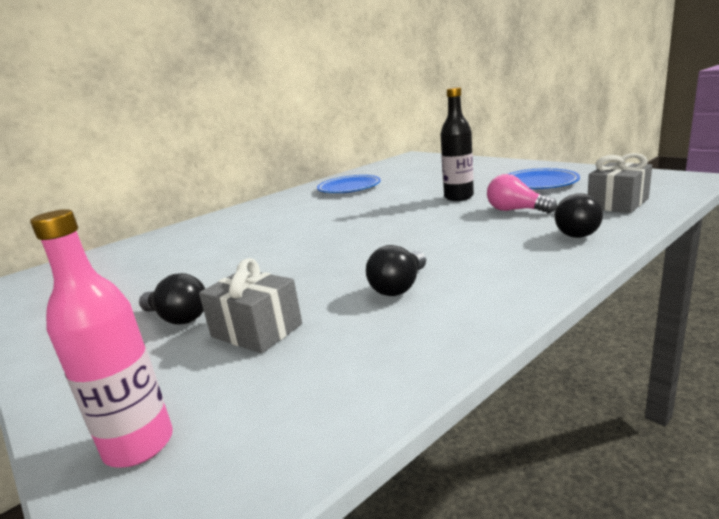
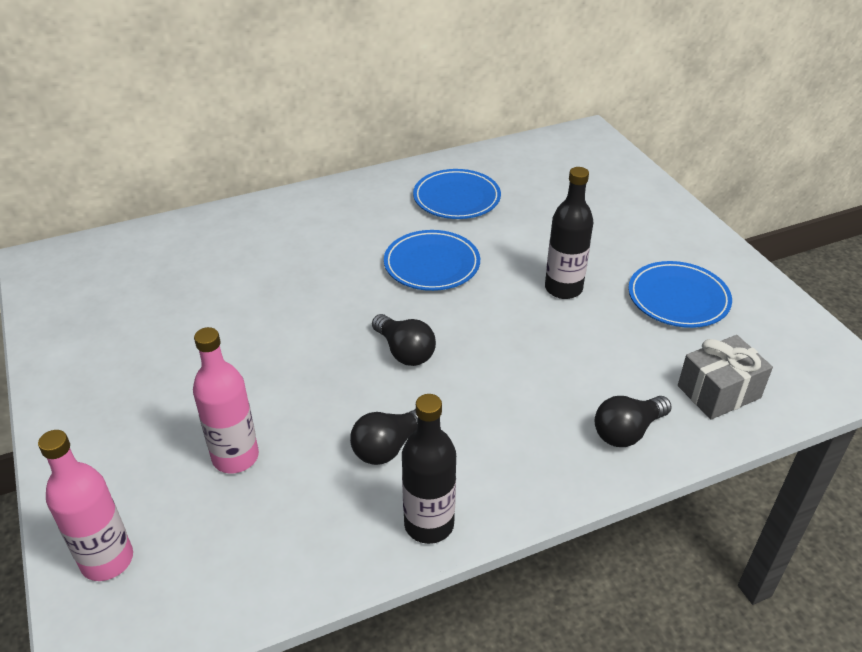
camera: 15 degrees right, 20 degrees up
(178, 318) = (177, 405): black light bulb -> black light bulb (404, 352)
(256, 330) = (235, 457): grey gift -> pink bottle
(355, 210) = (432, 264): none -> blue plate
(480, 315) = (429, 524): none -> black bottle
(515, 210) = (600, 352): pink light bulb -> none

